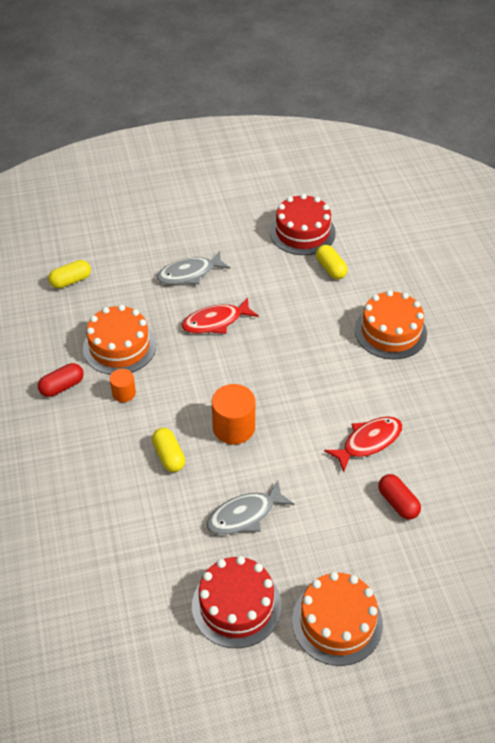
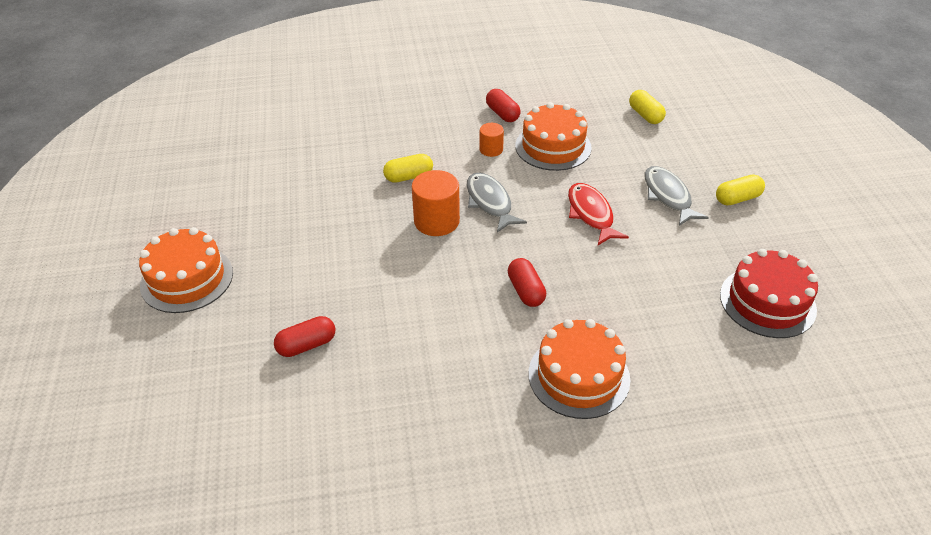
camera: 95 degrees right, 5 degrees down
(236, 605) = (233, 213): red cake -> none
(245, 515) = (327, 224): grey fish -> grey fish (490, 202)
(312, 362) = (526, 291): none -> red capsule
(330, 269) = (697, 325): yellow capsule -> yellow capsule (737, 199)
(368, 442) = (397, 329): red fish -> none

